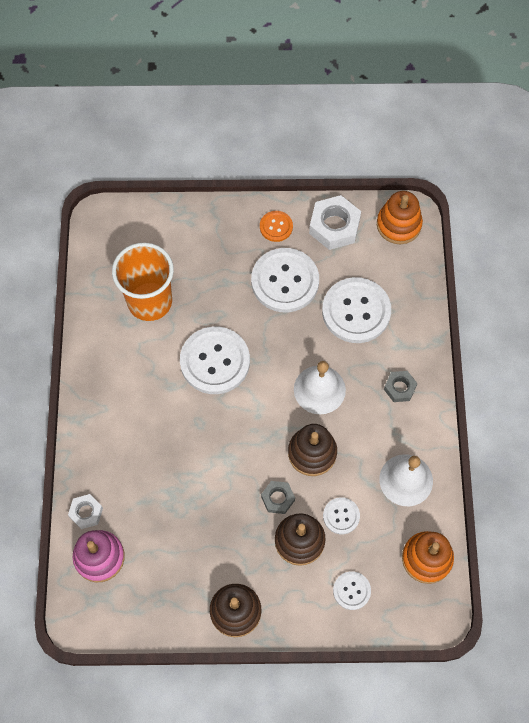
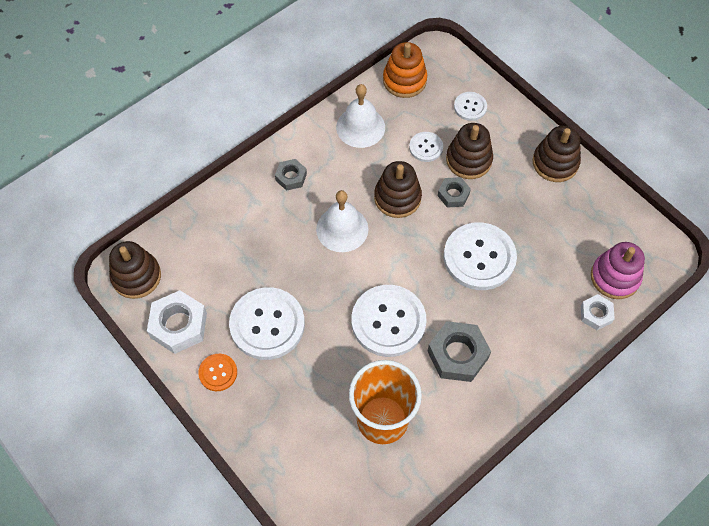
camera: 130 degrees left, 5 degrees down
(148, 387) = (458, 354): none -> grey nut
(356, 311) = (249, 251): white button -> white button (479, 257)
(398, 224) = (136, 276): orange stacking toy -> brown stacking toy

